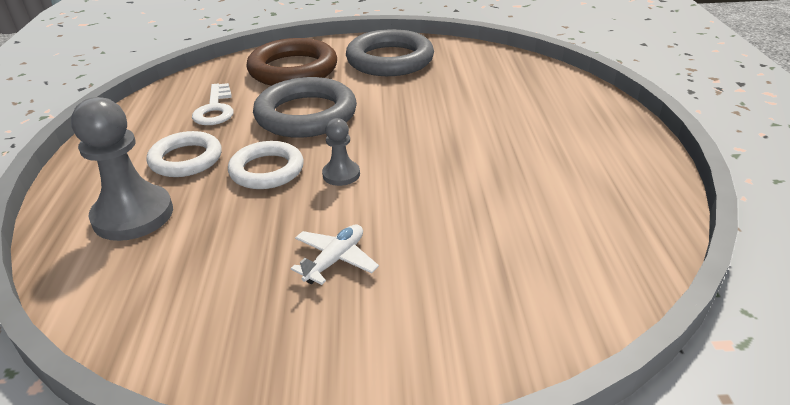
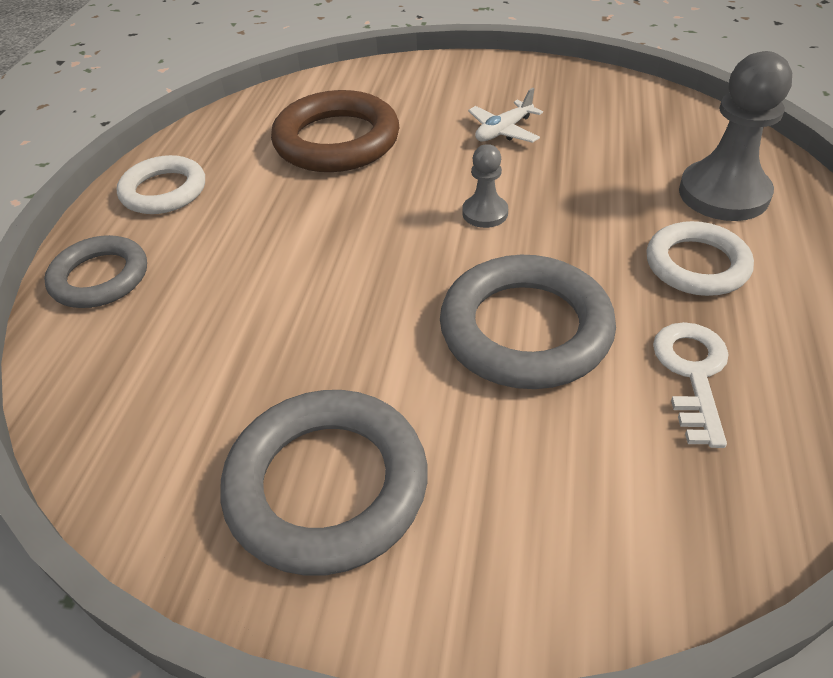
camera: 165 degrees left, 10 degrees up
(267, 170) = (578, 231): white ring -> white ring (164, 191)
(293, 69) = (552, 491): brown ring -> brown ring (337, 141)
(587, 105) = (100, 277): none -> grey ring

